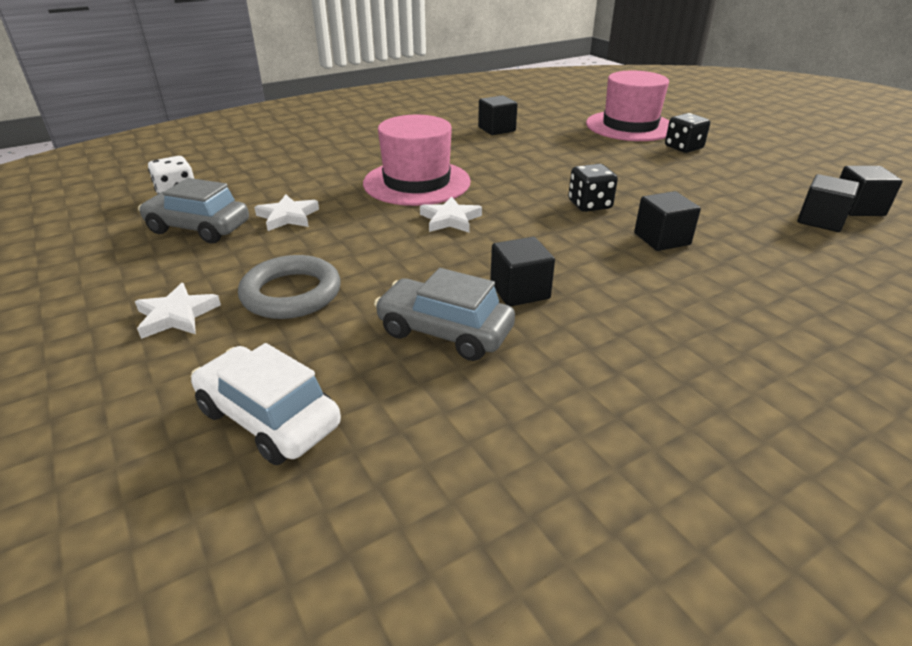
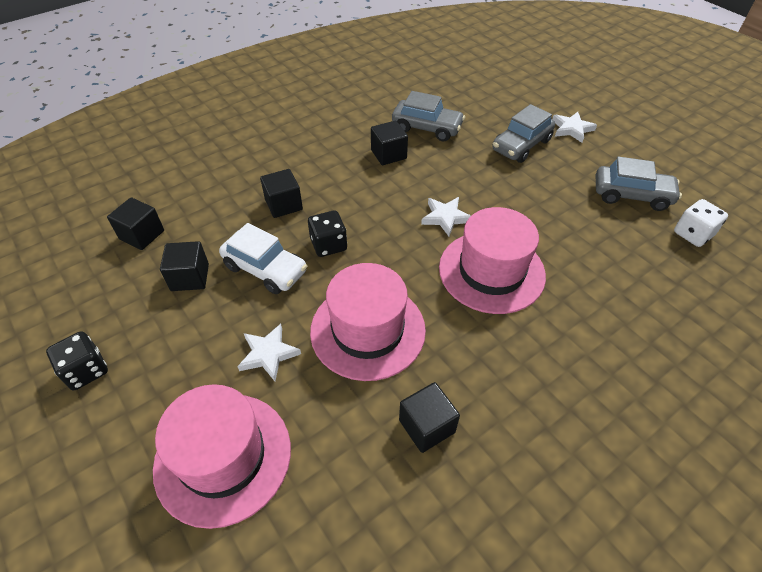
camera: 175 degrees right, 15 degrees up
(269, 418) = (488, 90): white car -> white car (265, 269)
(288, 216) = (576, 213): white star -> white star (268, 354)
(291, 293) = (521, 145): grey ring -> grey car
(540, 160) = (367, 330): none -> pink hat
(683, 148) = (181, 379): black dice -> black dice (86, 370)
(857, 208) = (92, 255): black cube -> black cube (190, 277)

